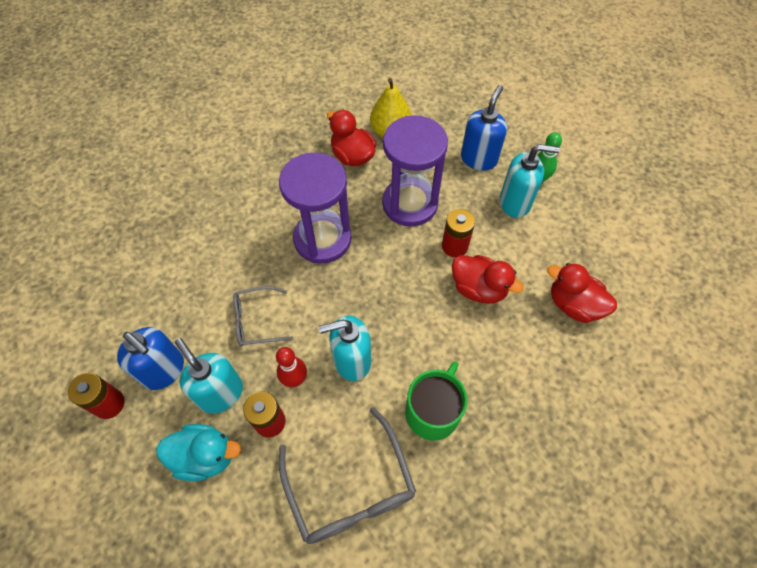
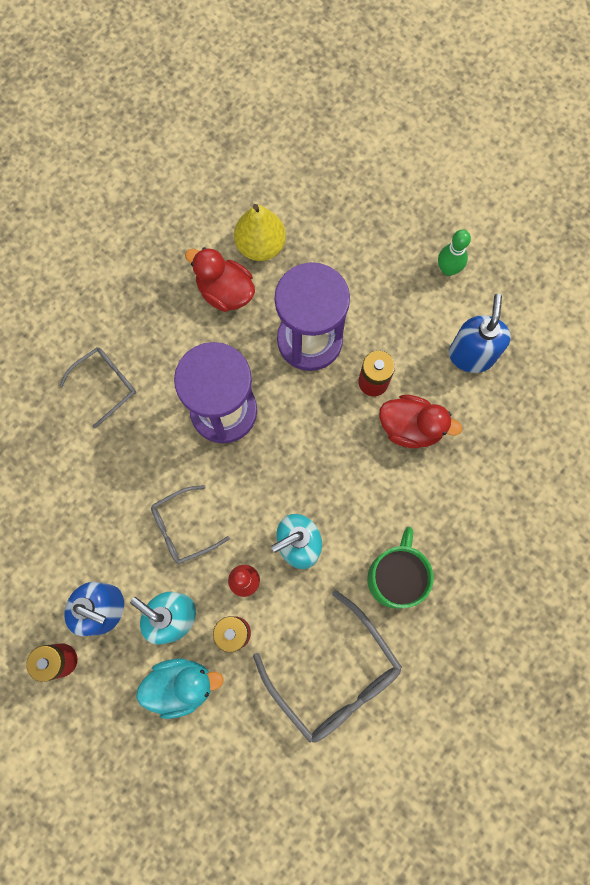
camera: 15 degrees left, 15 degrees up
(235, 198) = (106, 384): none -> grey glasses
(479, 158) = (374, 258): blue soap dispenser -> blue soap dispenser (471, 355)
(515, 203) = (428, 308): turquoise soap dispenser -> none
(573, 305) = (514, 420): red duck -> none

